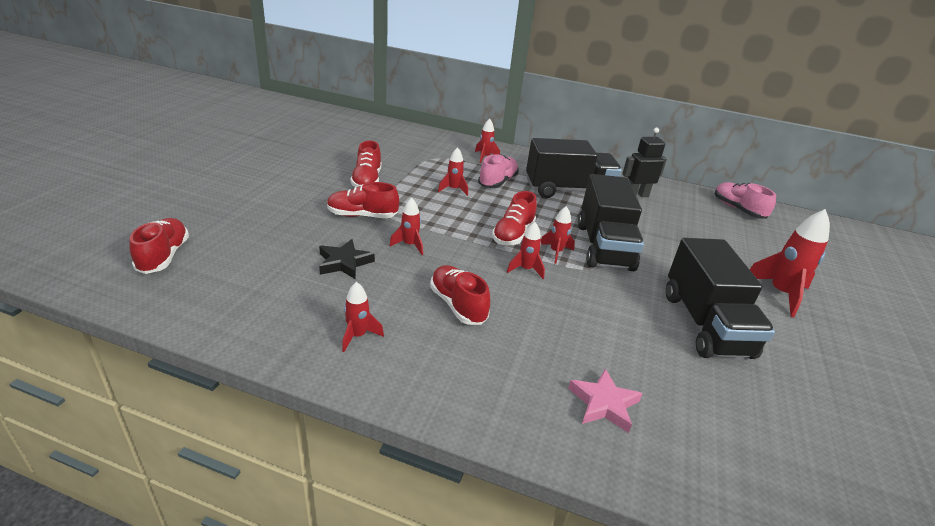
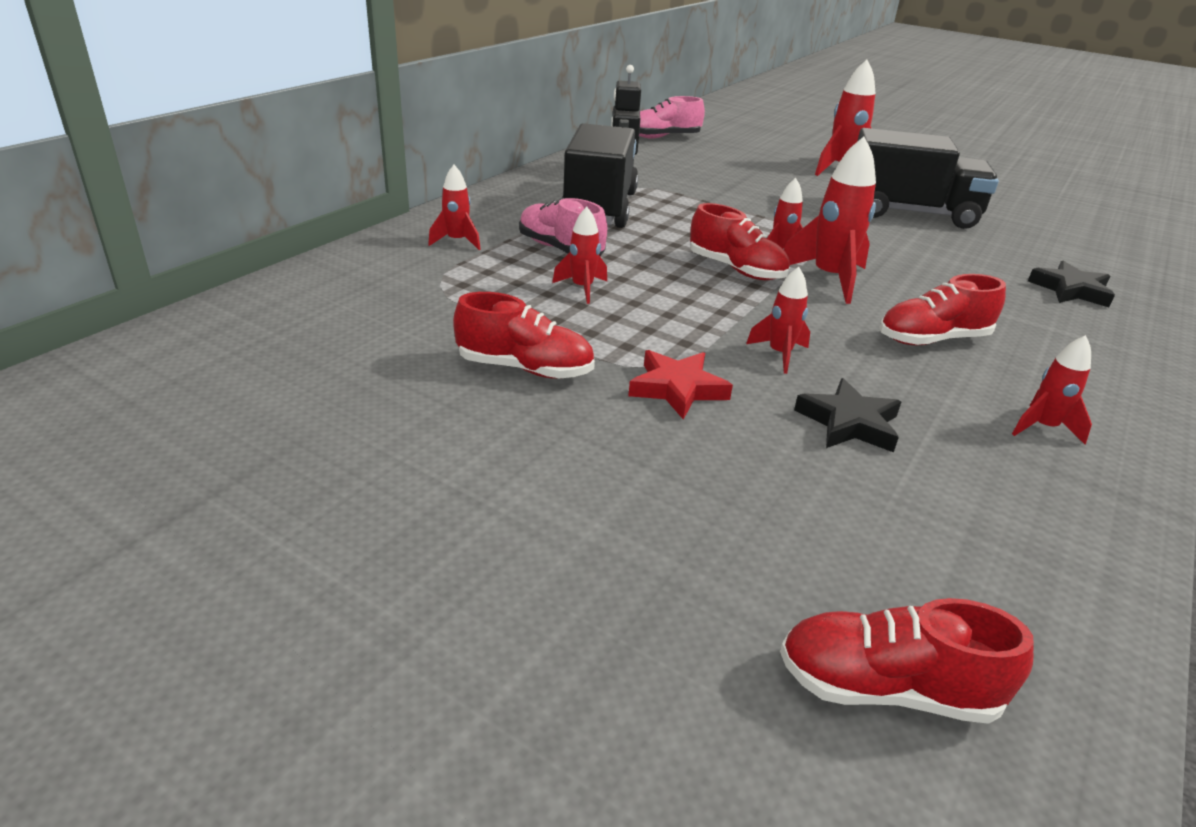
camera: 75 degrees left, 0 degrees up
(362, 216) = (677, 389): red shoe -> red star
(526, 269) = (829, 279): red rocket -> red rocket, size x1.76
(603, 404) = (1070, 290): pink star -> black star
(604, 246) = (761, 222): black truck -> none

